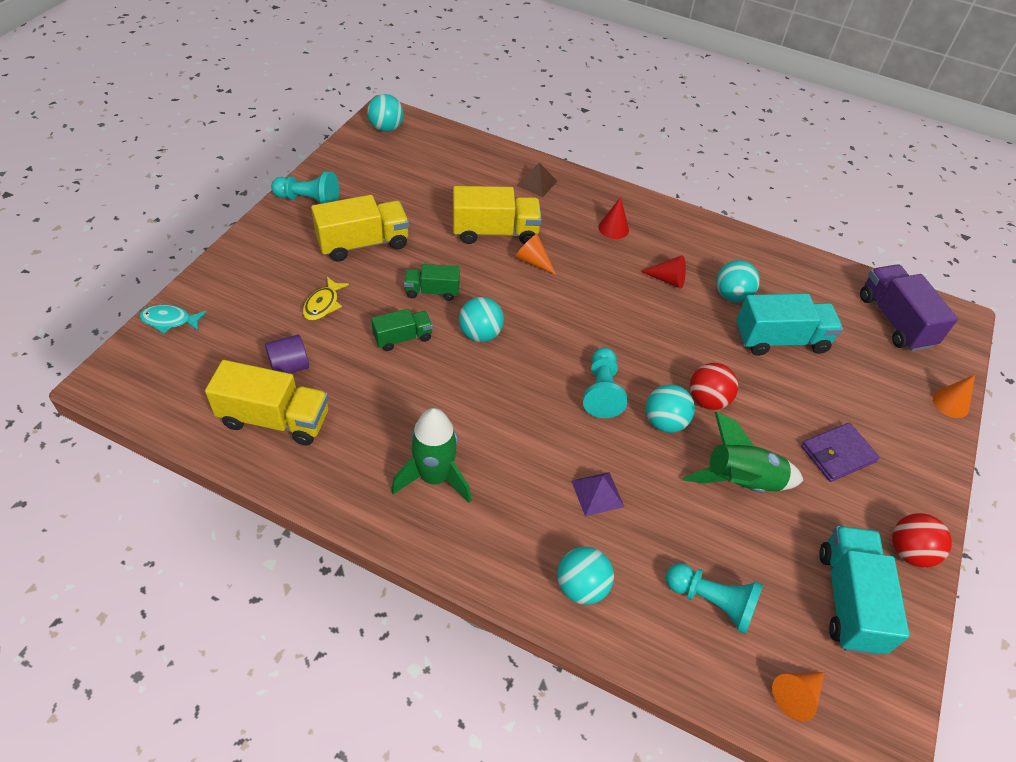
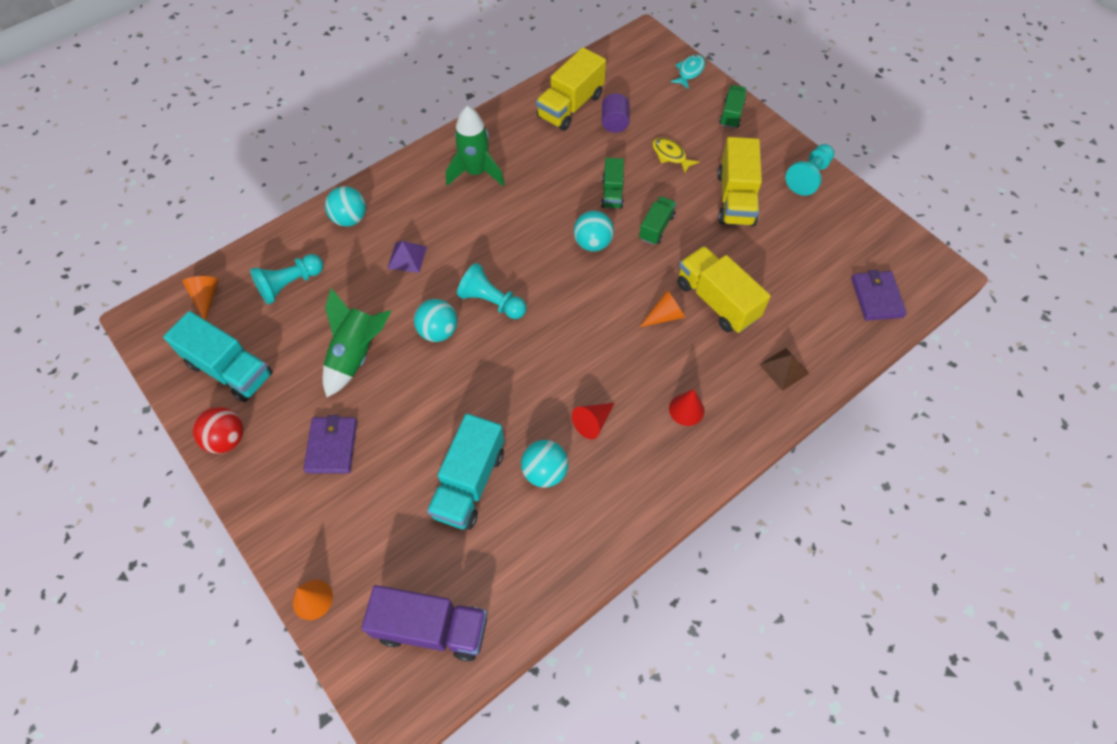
camera: 120 degrees right, 10 degrees up
(236, 270) = (731, 114): none -> green truck
(386, 128) = (916, 265): turquoise ball -> none
(433, 145) = (876, 297): none -> purple wallet
(495, 232) = (717, 301): yellow truck -> yellow truck turned 120 degrees clockwise
(707, 400) = (440, 375): red ball -> none

